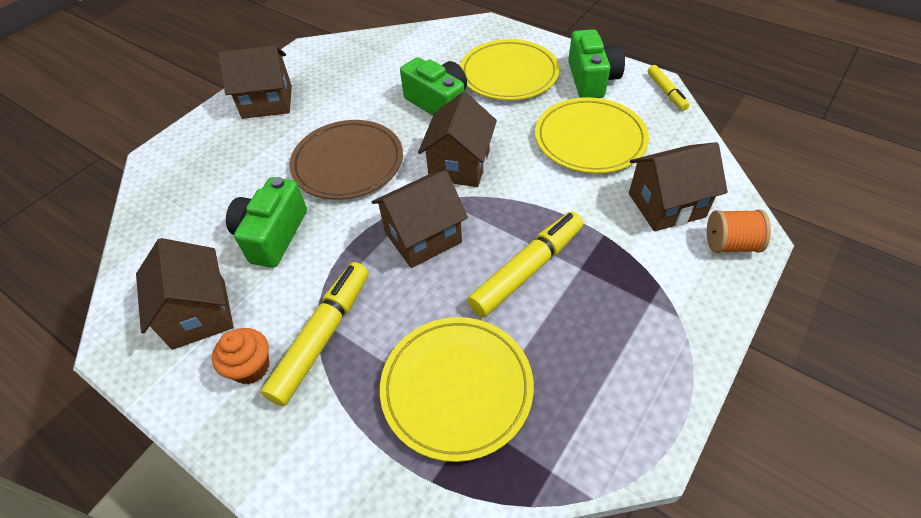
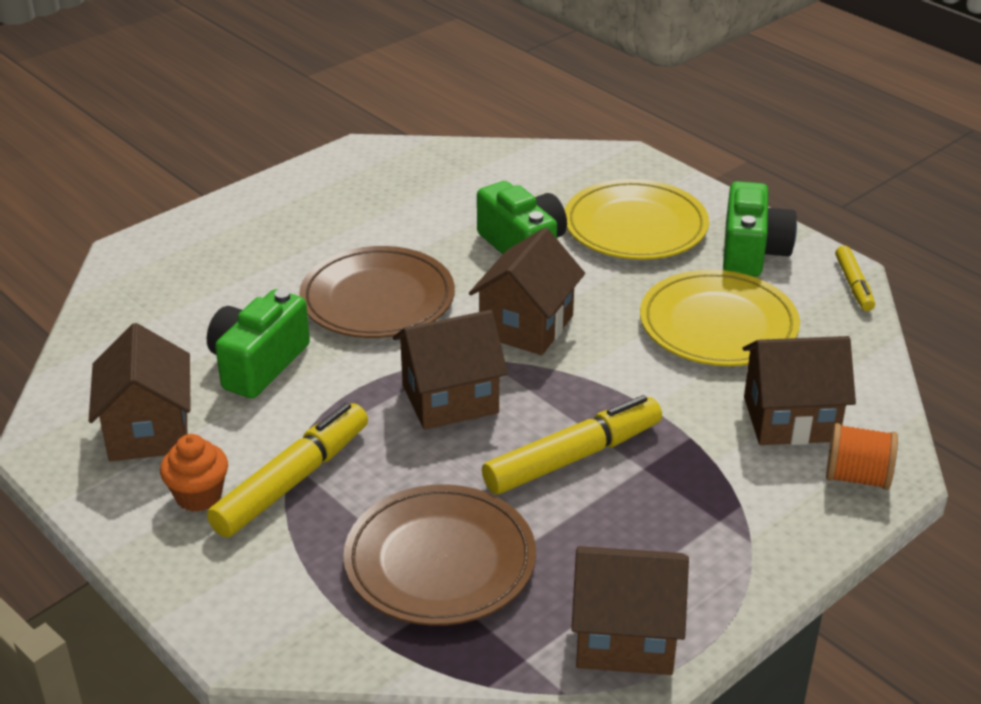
camera: 10 degrees right, 15 degrees down
(267, 102) = (290, 208): brown house -> brown house (625, 637)
(456, 388) = (440, 561): yellow plate -> brown plate

